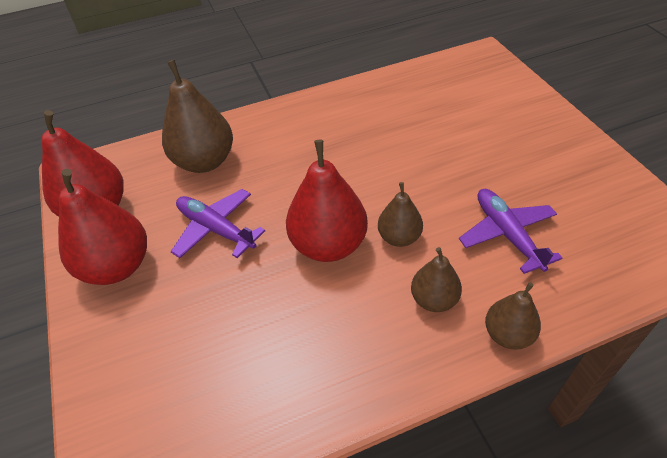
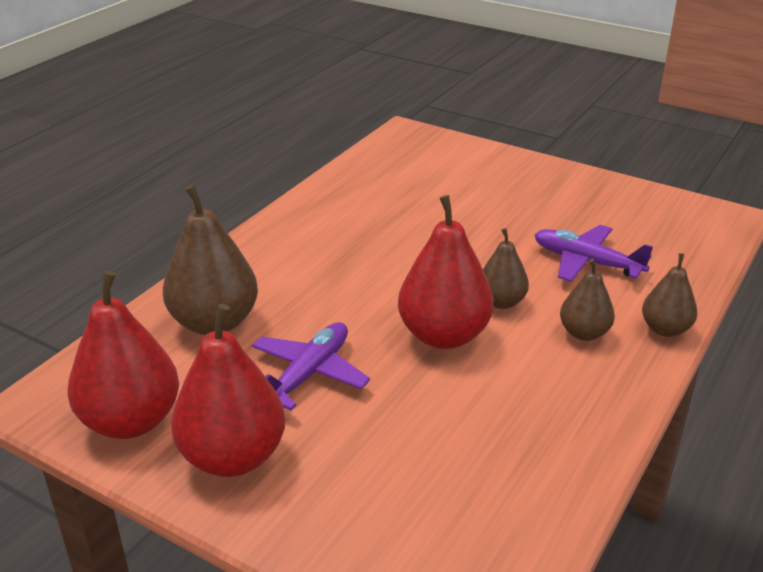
camera: 40 degrees left, 15 degrees down
(216, 229) = (309, 374): purple plane -> purple plane turned 120 degrees clockwise

